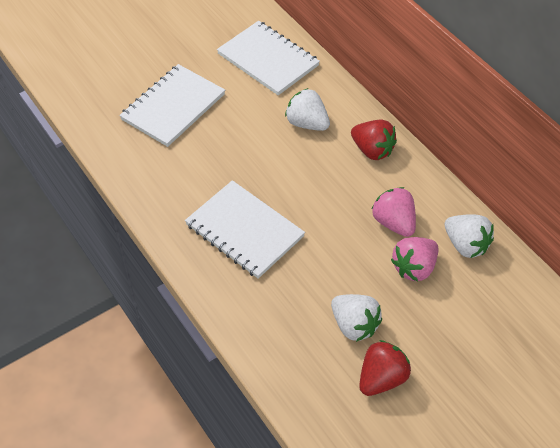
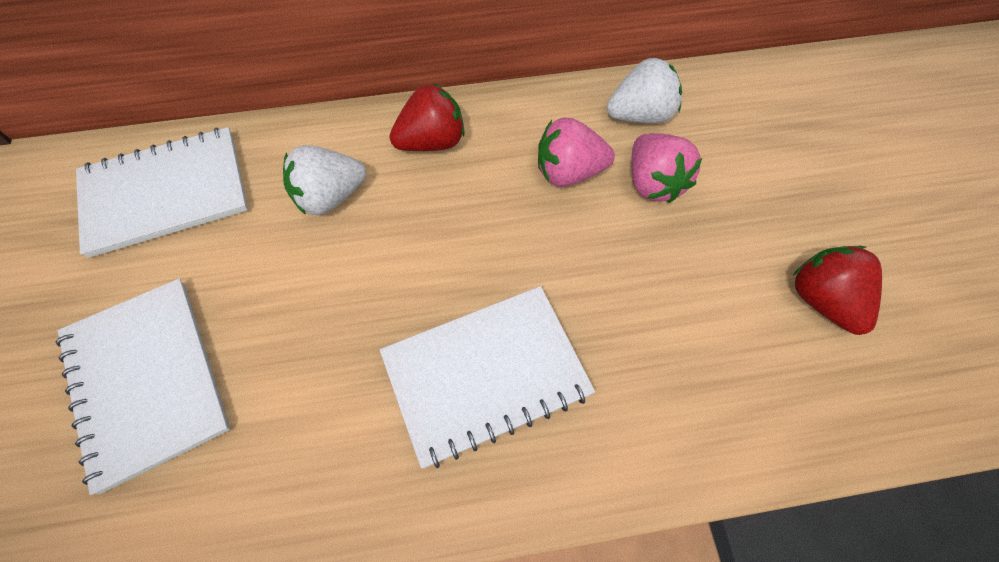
camera: 65 degrees left, 10 degrees up
(354, 325) = (724, 295): white strawberry -> none

